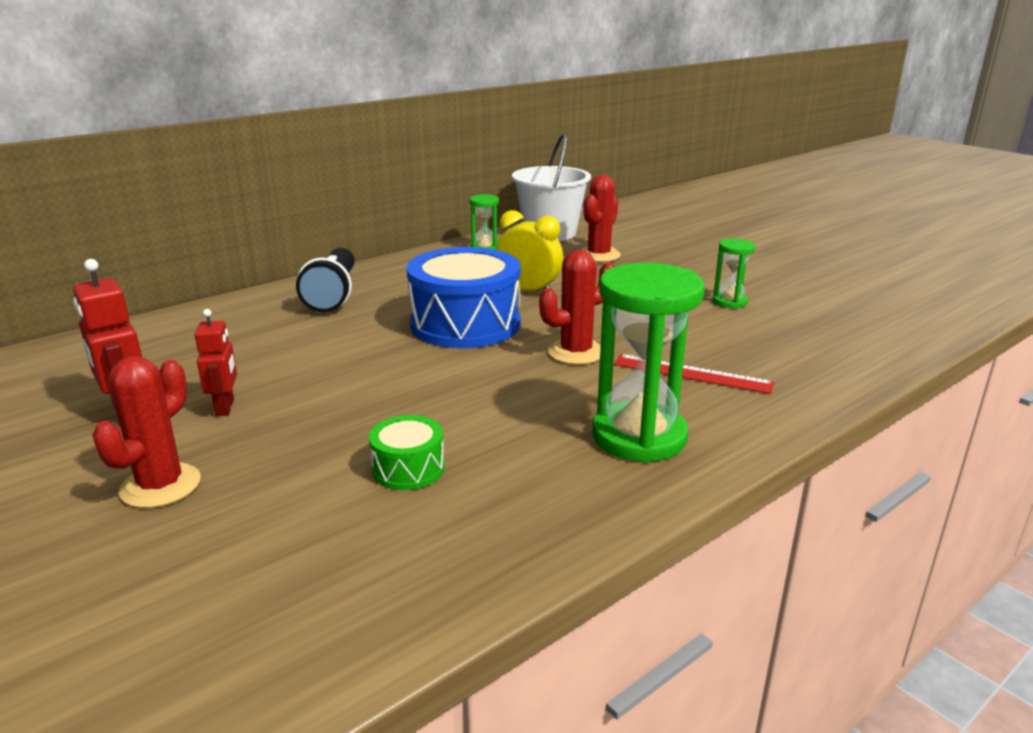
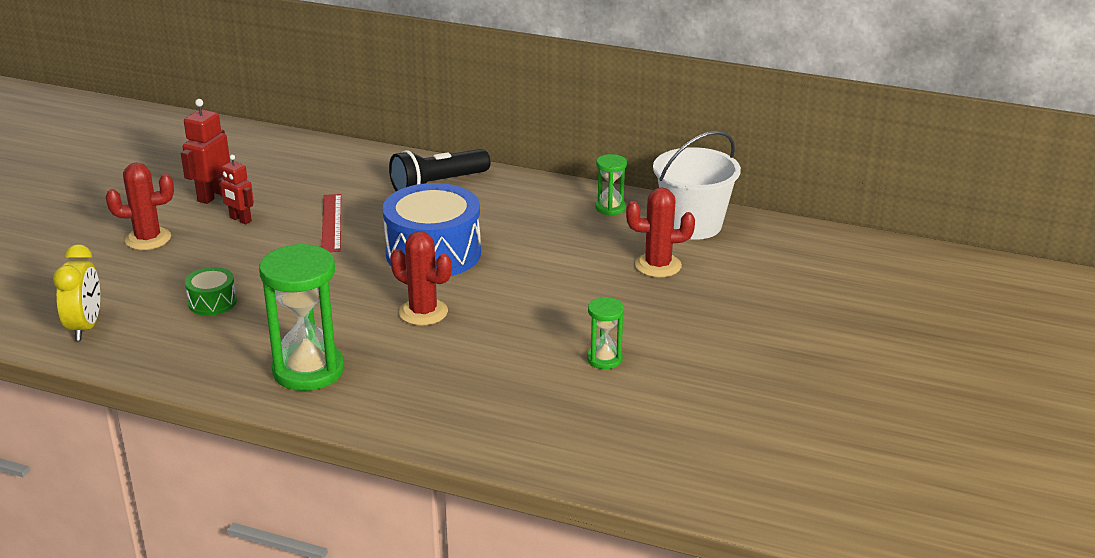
camera: 60 degrees right, 5 degrees up
(225, 407) = (240, 219): red robot -> red robot turned 75 degrees clockwise
(529, 291) = (529, 258): yellow clock -> yellow clock (85, 327)
(692, 373) = (428, 371): red ruler -> red ruler (331, 222)

